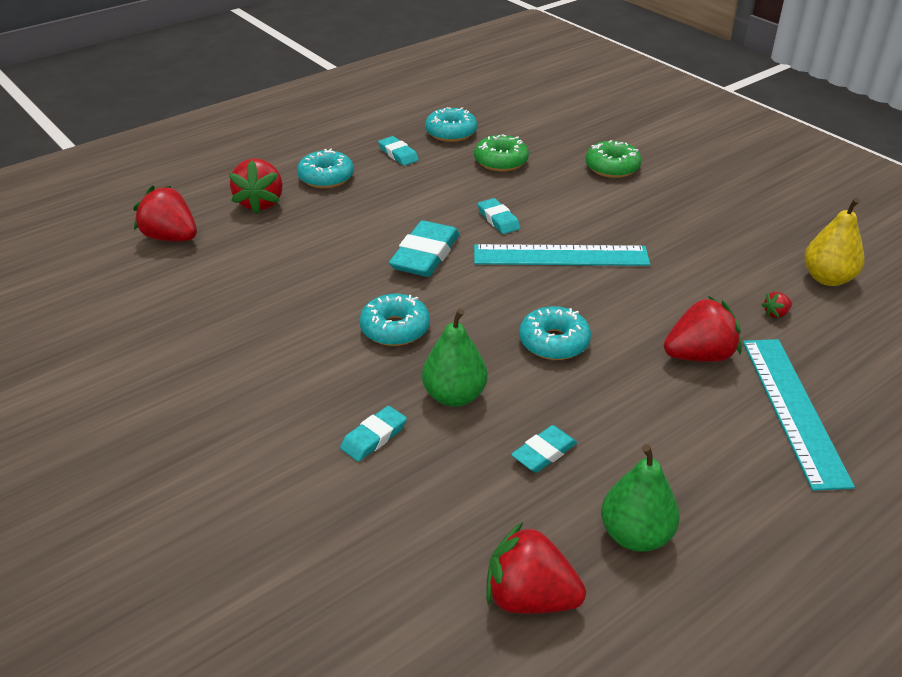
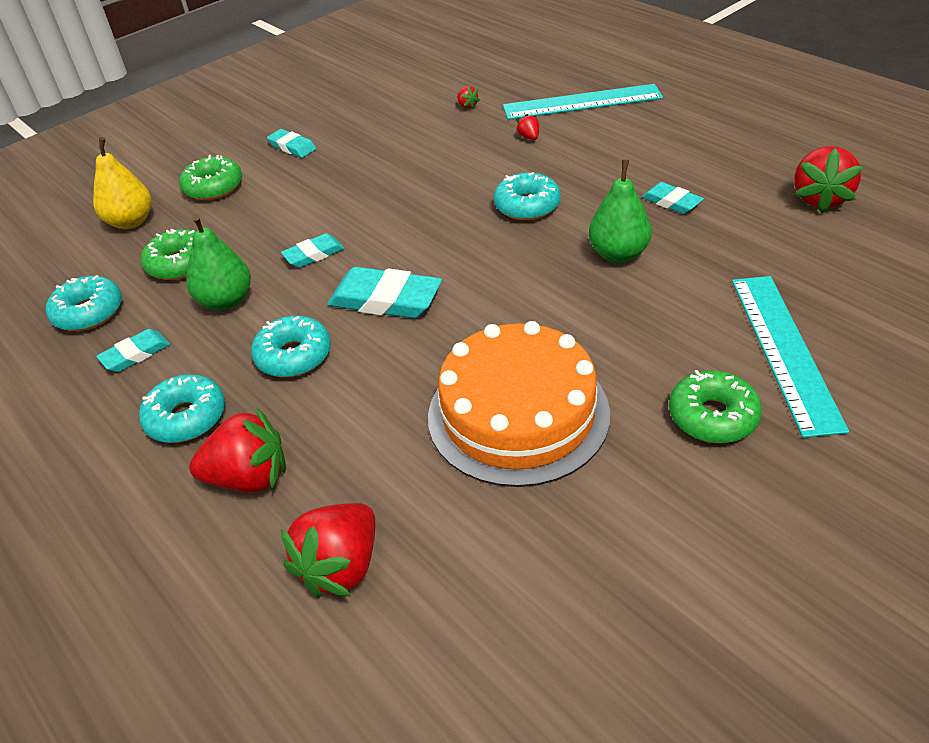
camera: 90 degrees left, 5 degrees up
(209, 419) = (712, 416): none -> green donut
(263, 314) = (518, 414): none -> orange cake
(374, 437) = (691, 294): turquoise eraser -> turquoise eraser (292, 147)
(395, 329) = (526, 303): turquoise donut -> turquoise donut (294, 356)
(560, 256) = (386, 210): turquoise ruler -> turquoise ruler (784, 350)
(635, 535) = (738, 160): green pear -> green pear (226, 301)
(699, 356) = (529, 137): red strawberry -> red strawberry, size x0.44
(827, 278) = (416, 84): yellow pear -> yellow pear (131, 222)

